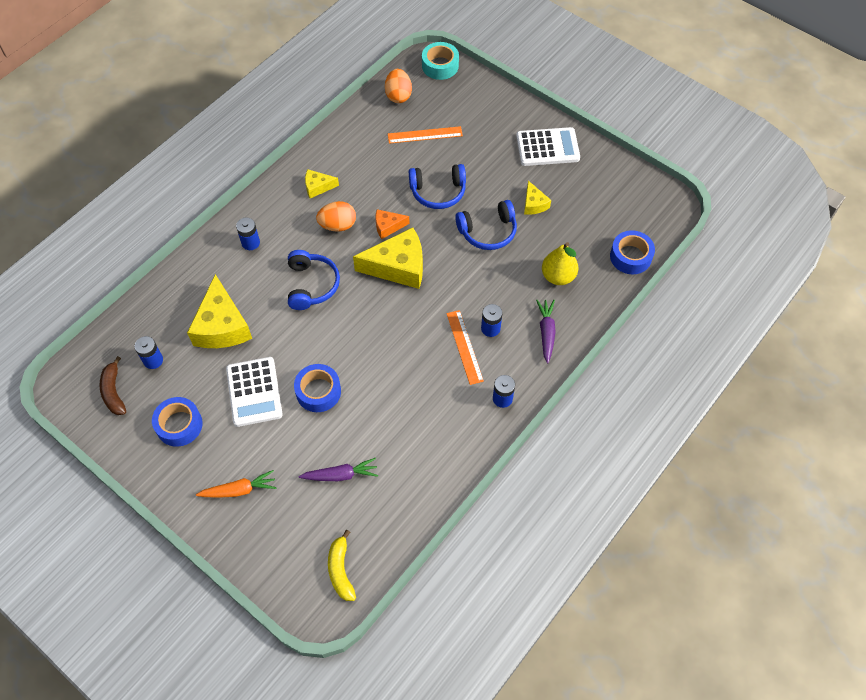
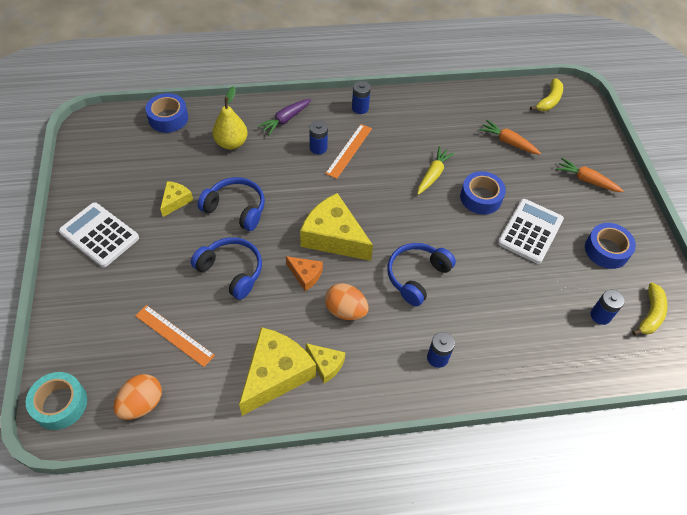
camera: 140 degrees left, 5 degrees down
(114, 391) = (650, 314): brown banana -> yellow banana
(222, 326) = (520, 300): yellow cheese -> yellow cheese (275, 374)
(341, 475) = (508, 142): purple carrot -> orange carrot
(376, 381) = (433, 174): none -> yellow carrot

